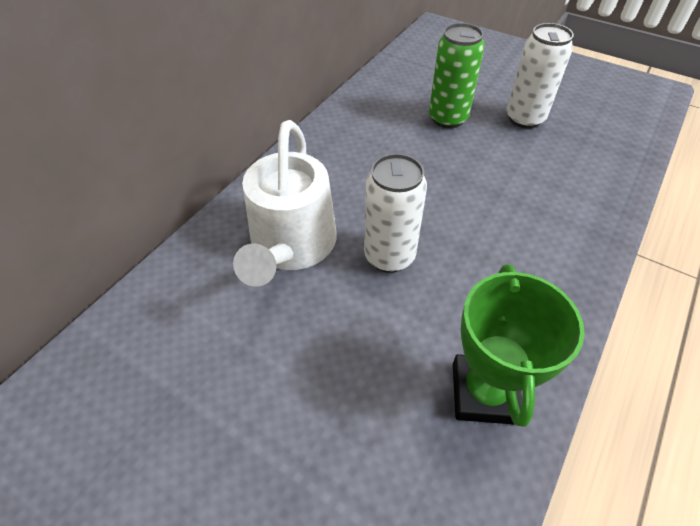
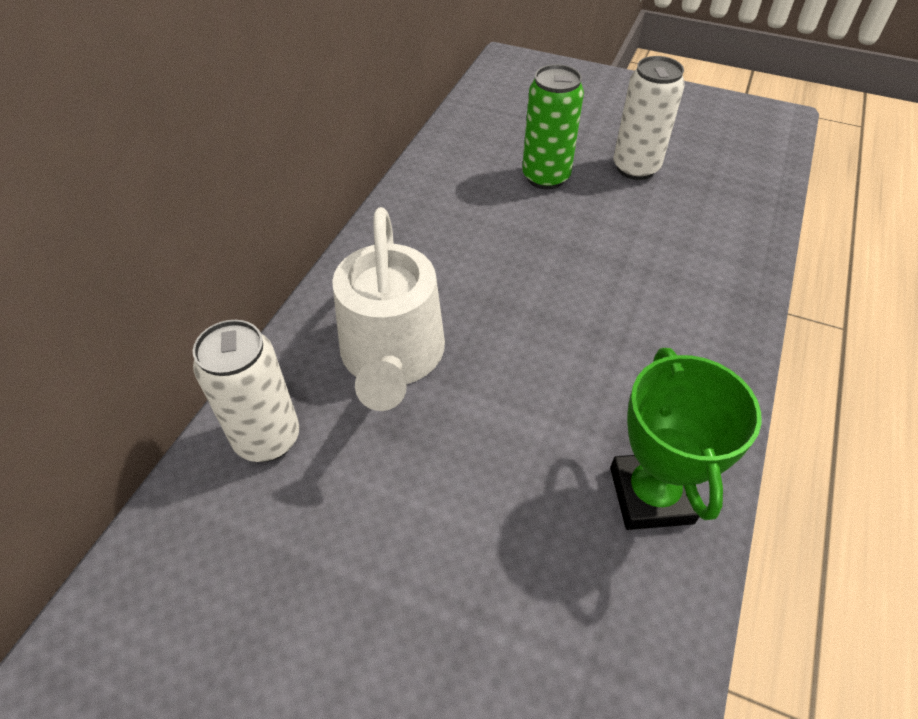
camera: 10 degrees left, 0 degrees up
(389, 256) = (512, 354): white can -> white can (267, 438)

